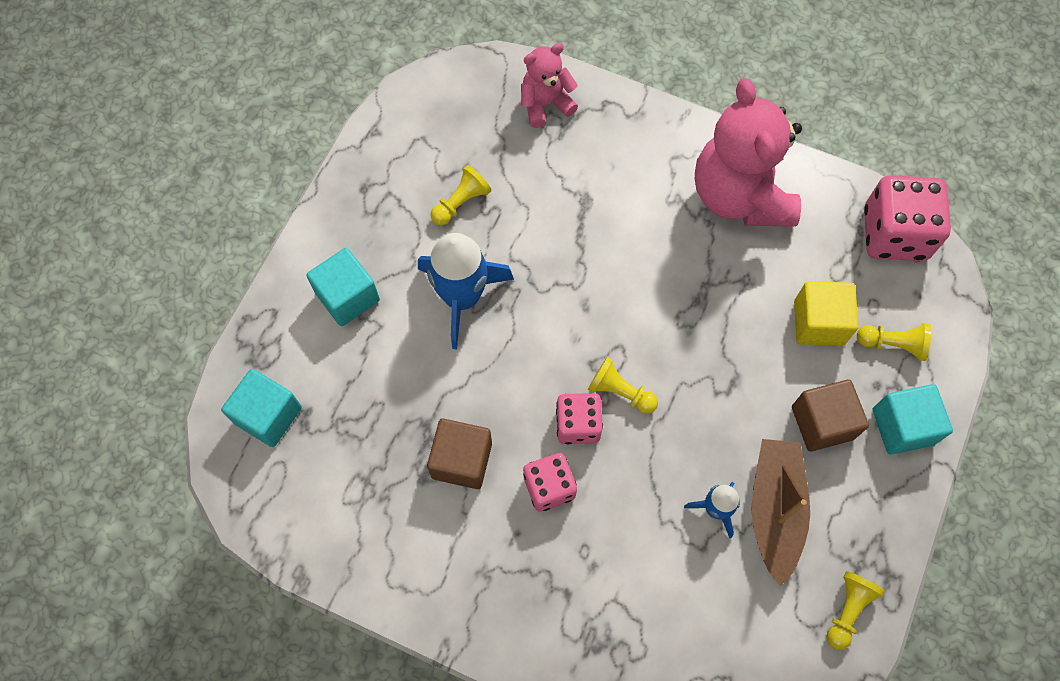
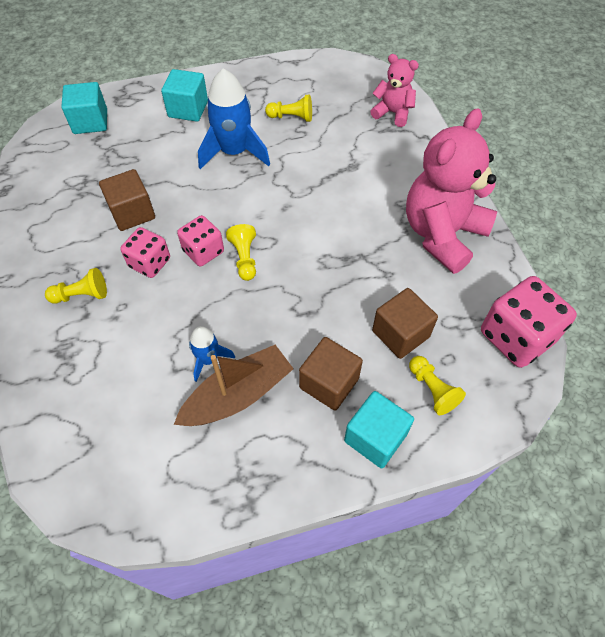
camera: 50 degrees right, 10 degrees down
(818, 323) = (400, 334): yellow cube -> brown cube
(847, 610) = (199, 492): yellow pawn -> yellow pawn (82, 295)

